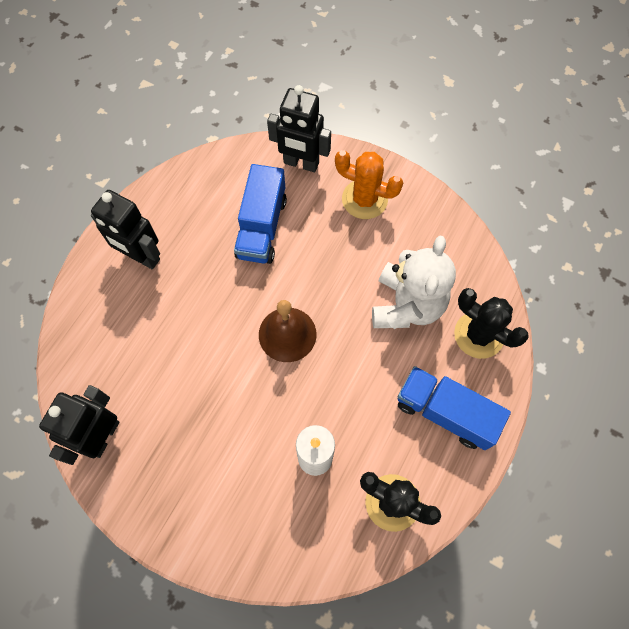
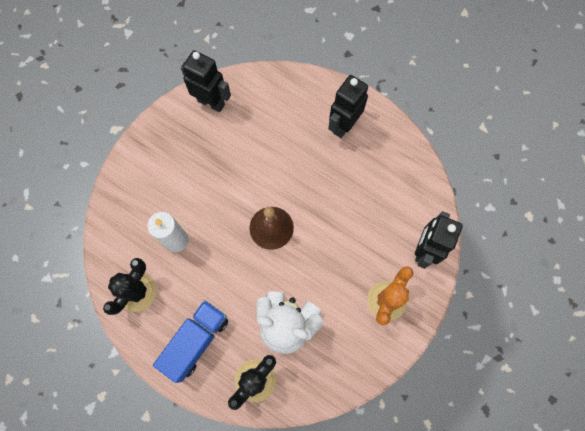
camera: 95 degrees right, 5 degrees up
(261, 227) = (364, 214): blue truck -> none

